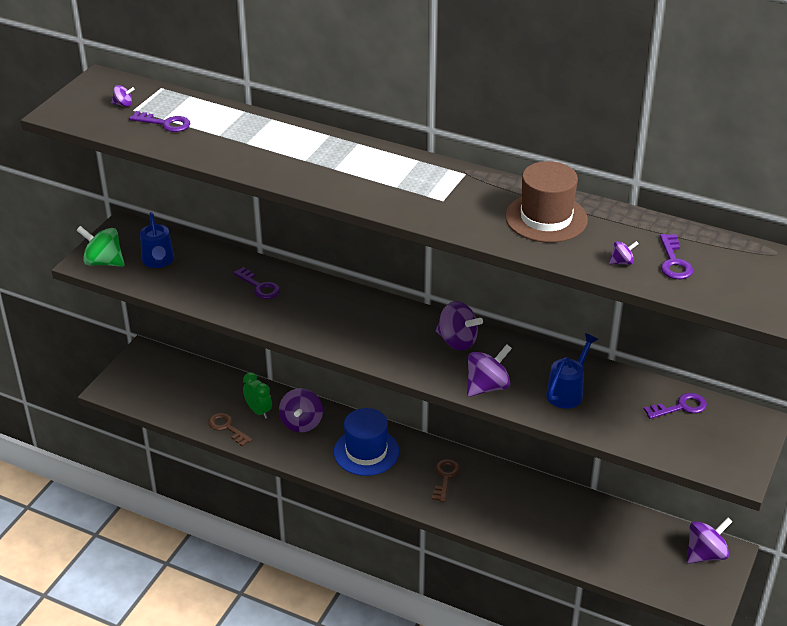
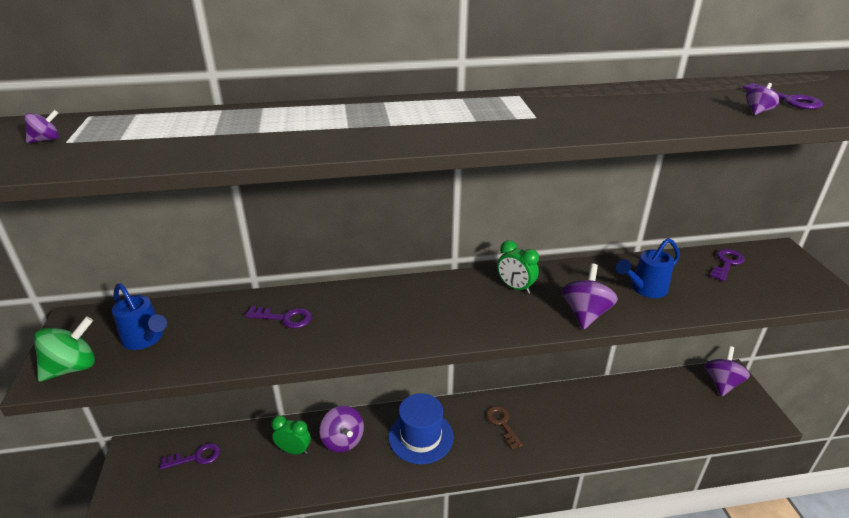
camera: 35 degrees left, 5 degrees down
(104, 262) = (72, 367): green spinning top -> green spinning top turned 150 degrees clockwise
(165, 123) = (128, 141): purple key -> purple key (196, 457)
(227, 428) = (275, 483): brown key -> none
(457, 341) = (515, 287): purple spinning top -> green clock
(546, 218) = (642, 103): brown hat -> none
(567, 392) = (645, 289): blue watering can -> blue watering can turned 120 degrees counterclockwise

